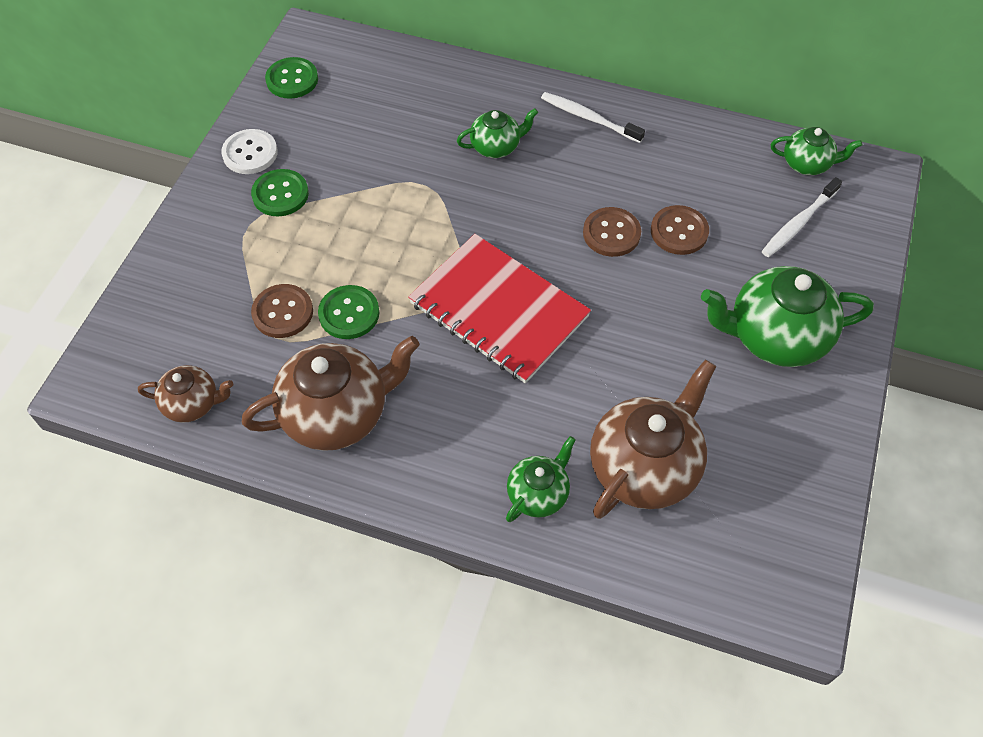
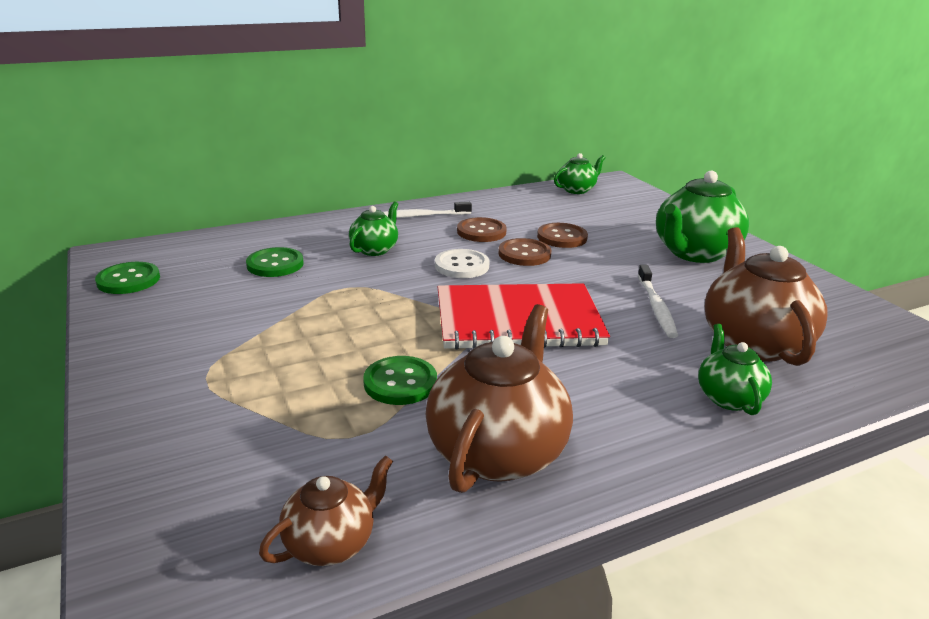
camera: 45 degrees left, 30 degrees down
(250, 153) = (141, 335): white button -> white button (462, 266)
(280, 194) = (214, 345): green button -> green button (275, 264)
(282, 312) = (332, 415): brown button -> brown button (481, 232)
(798, 223) = (615, 210): white toothbrush -> white toothbrush (656, 307)

